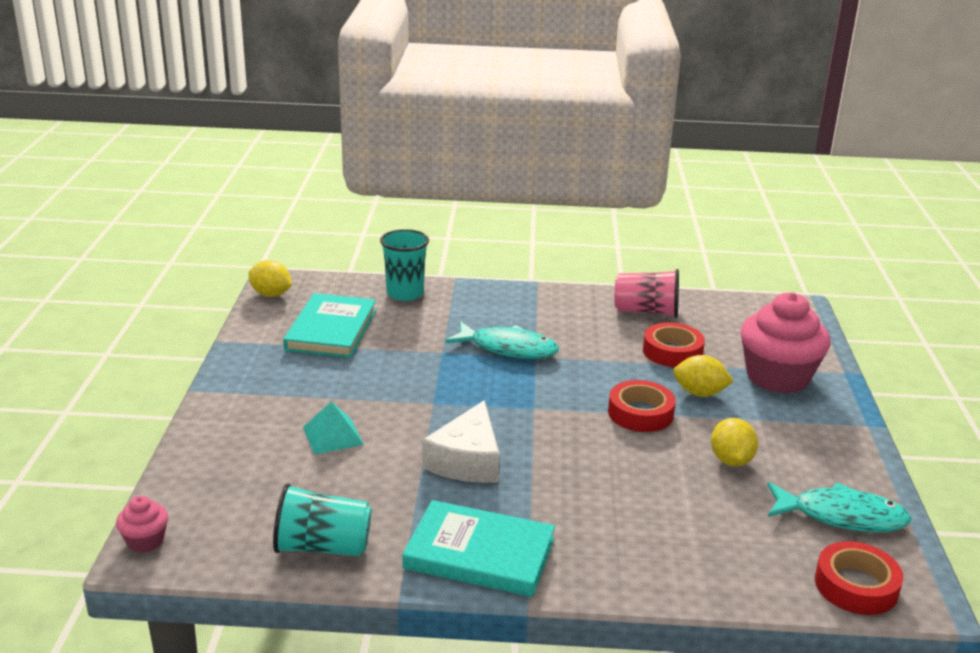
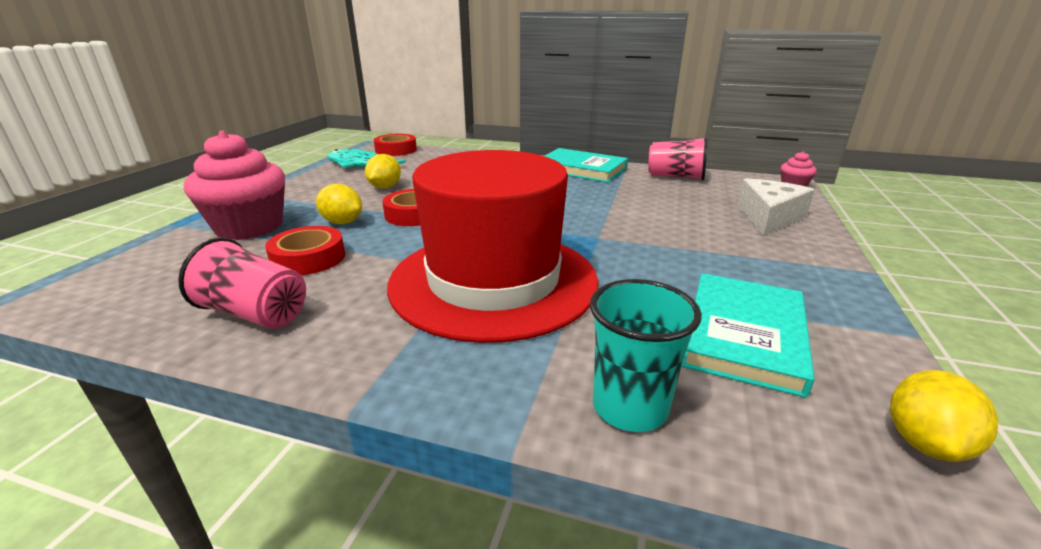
camera: 165 degrees left, 0 degrees up
(271, 294) = (924, 442): yellow lemon -> yellow lemon turned 75 degrees clockwise
(323, 547) = (675, 177): turquoise cup -> pink cup
(332, 435) = (690, 222): turquoise pyramid -> none
(467, 460) = (577, 201): white cheese -> white cheese (769, 217)
(508, 348) = (493, 281): turquoise fish -> red hat

